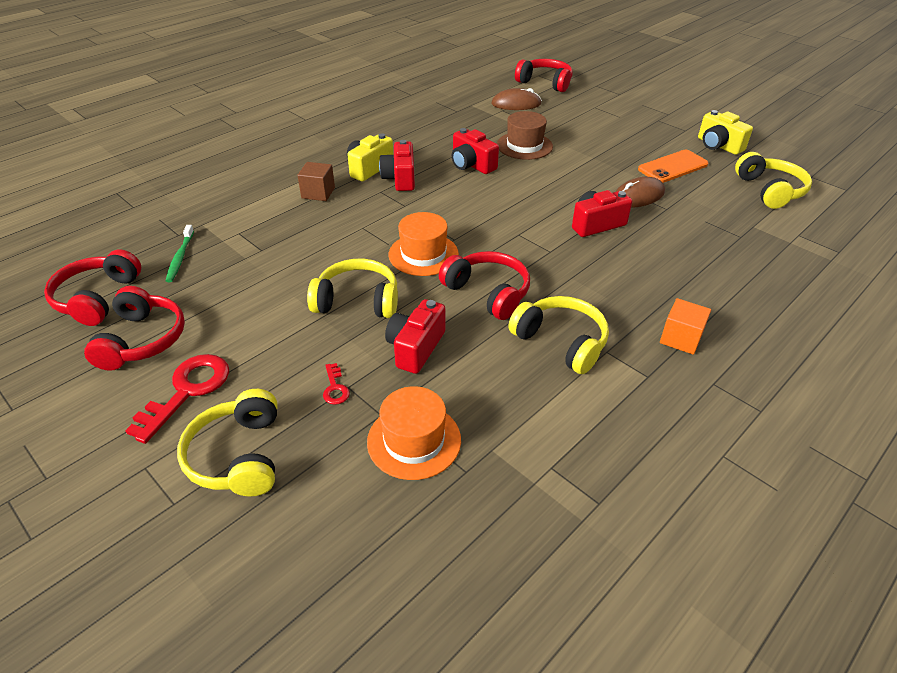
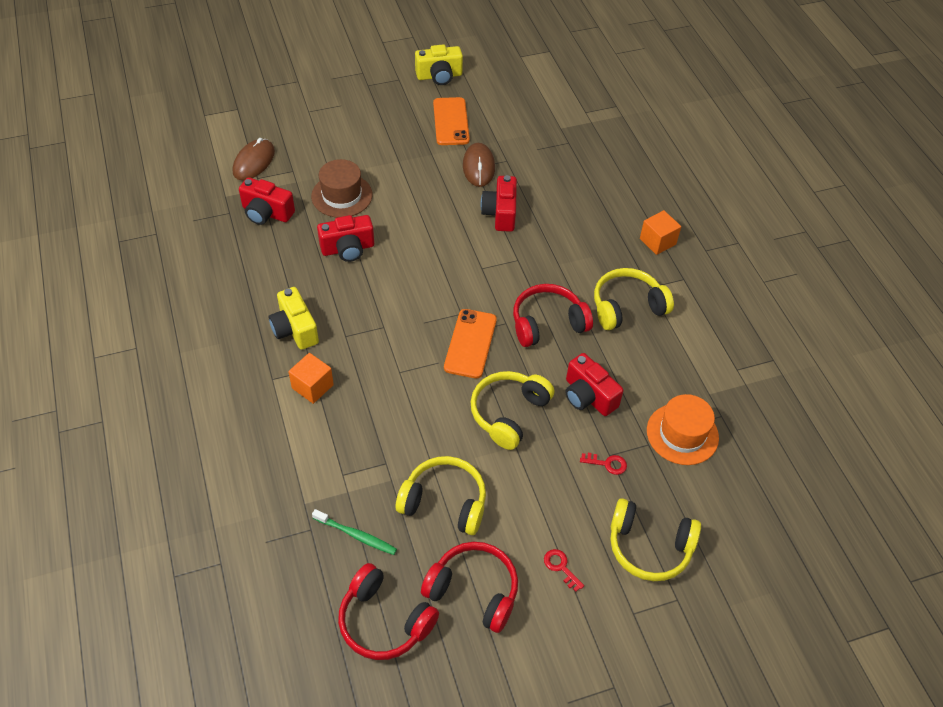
camera: 65 degrees left, 10 degrees up
(187, 391) = (561, 567): red key -> red key, size x0.47
(318, 193) = (312, 386): brown cube -> orange cube
(400, 178) = (333, 312): red camera -> red camera (266, 213)
(423, 254) = (470, 343): orange hat -> orange phone
(545, 83) = (227, 118): red headphones -> none
(770, 190) = (523, 90): yellow headphones -> yellow headphones (444, 502)

